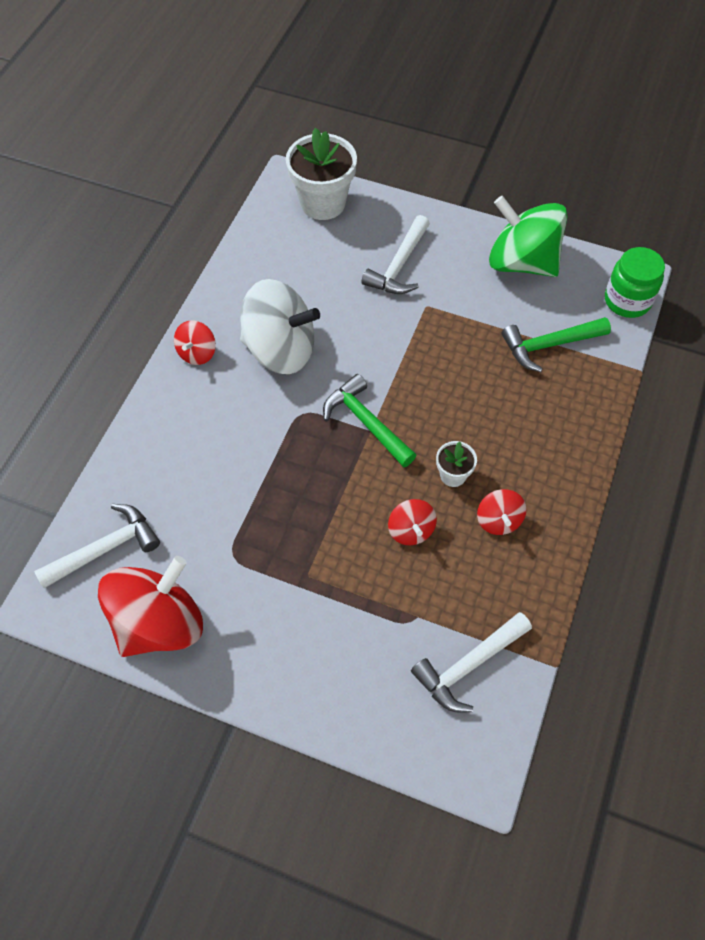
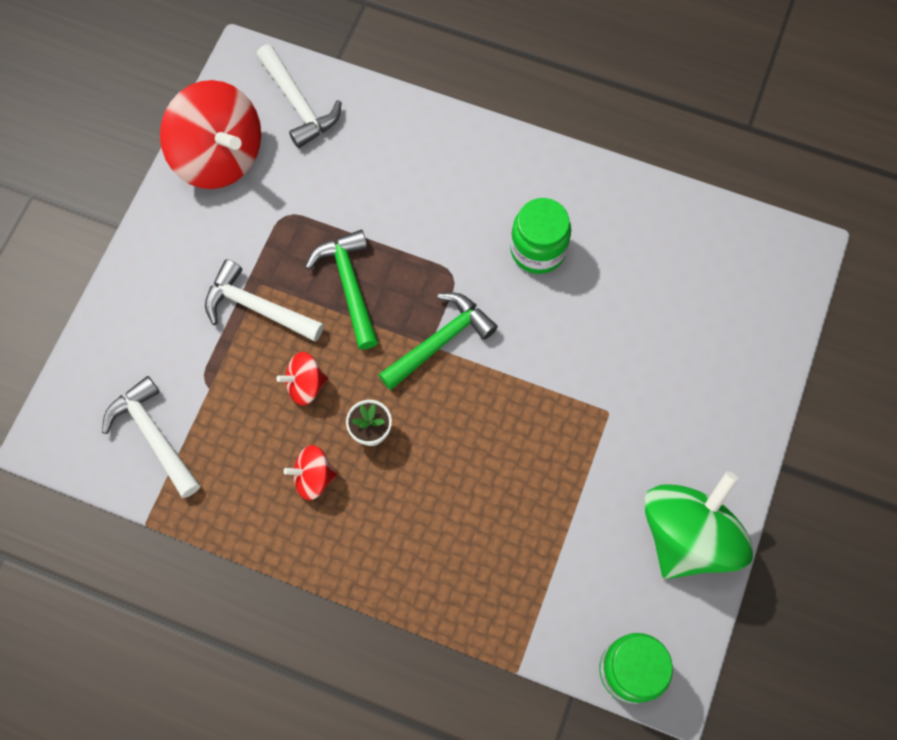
camera: 90 degrees right, 10 degrees up
(197, 353) = (531, 166): red spinning top -> none
(280, 349) = (538, 250): white spinning top -> green jar
(323, 203) = (768, 291): white flower pot -> none
(399, 266) = (670, 381): white hammer -> white hammer (257, 307)
(548, 345) = (553, 557): green hammer -> green hammer (349, 285)

